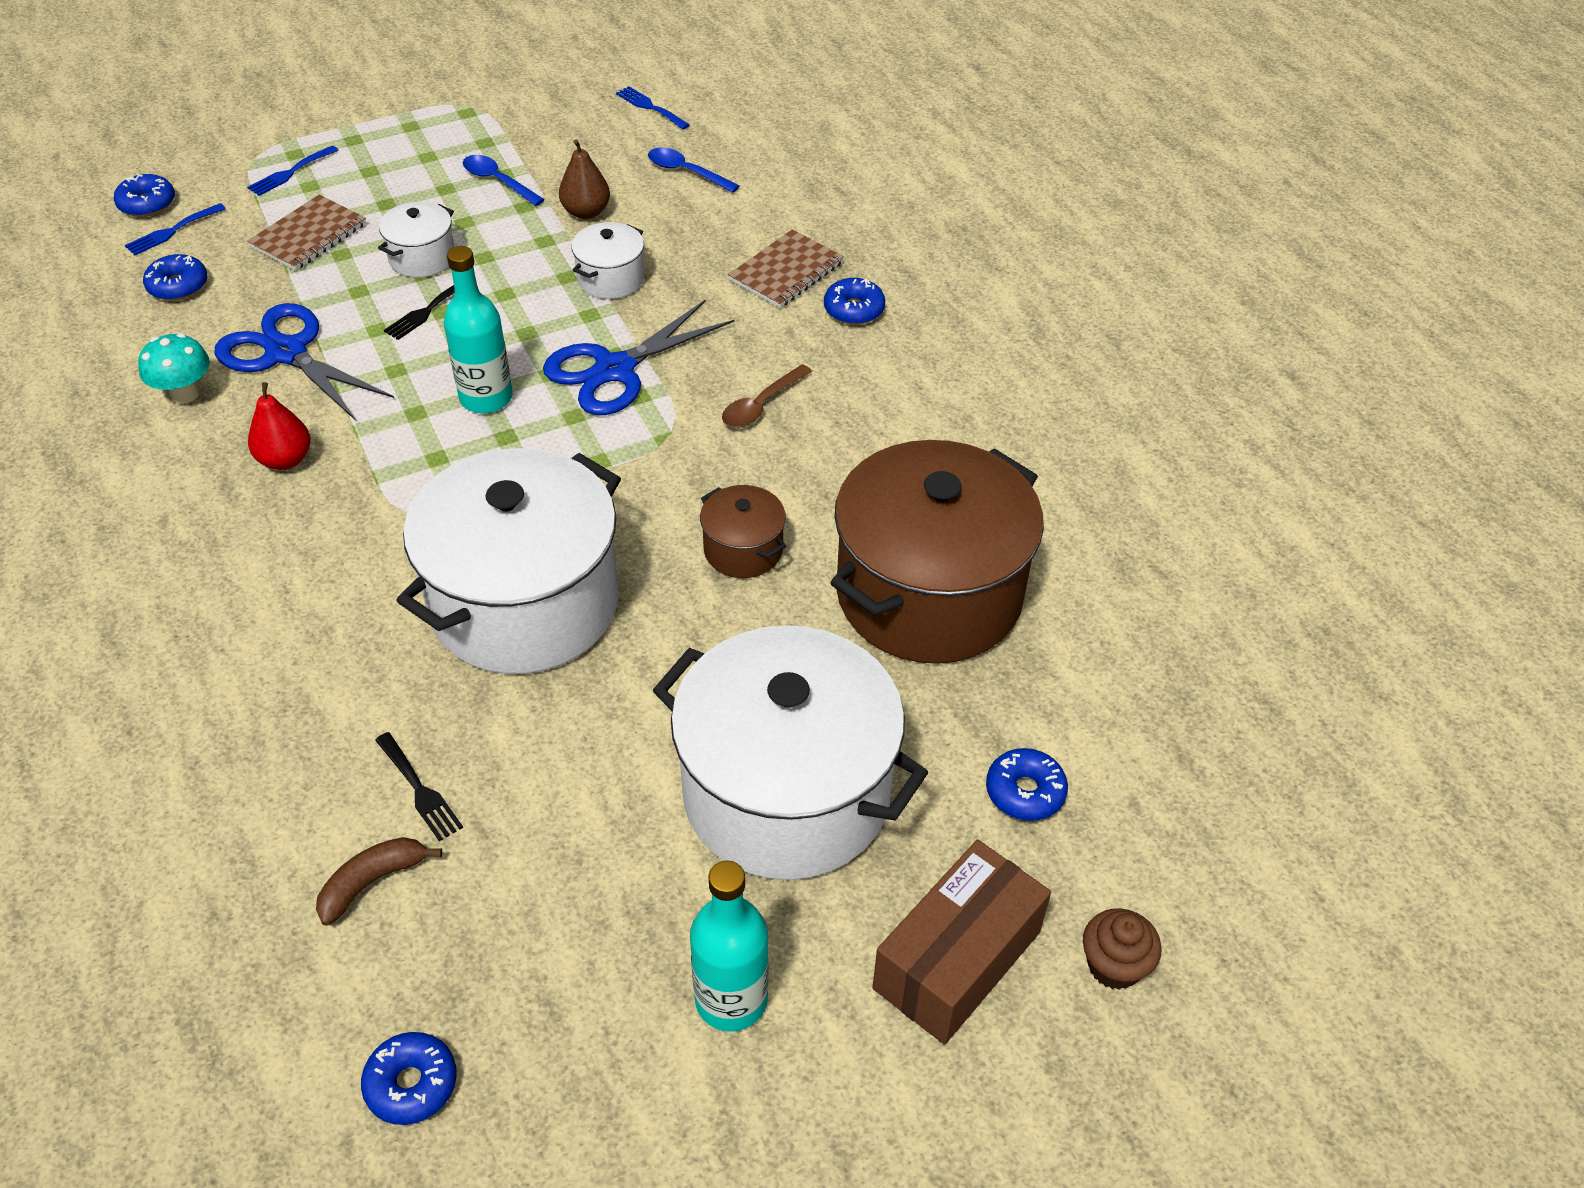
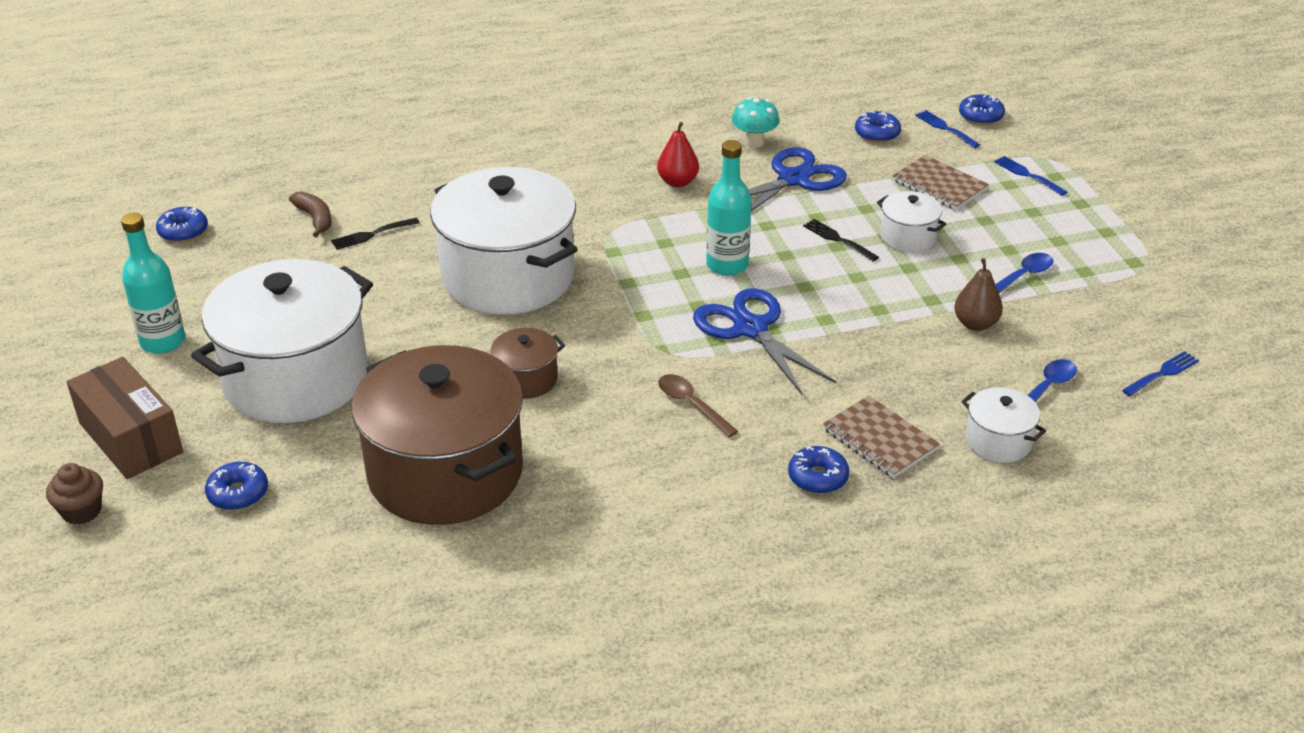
camera: 100 degrees right, 10 degrees down
(611, 279) = (874, 333): white pot -> white pot (998, 441)

